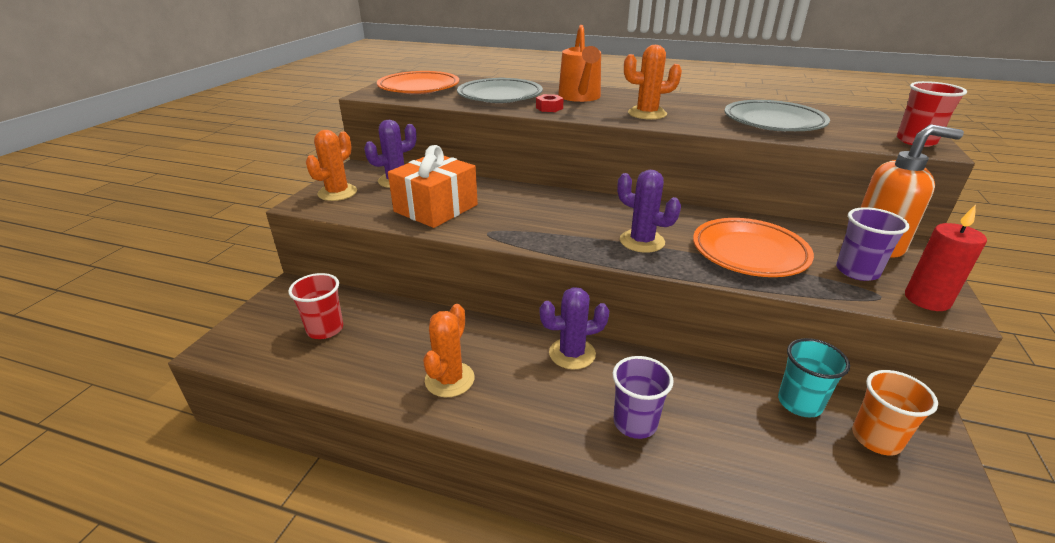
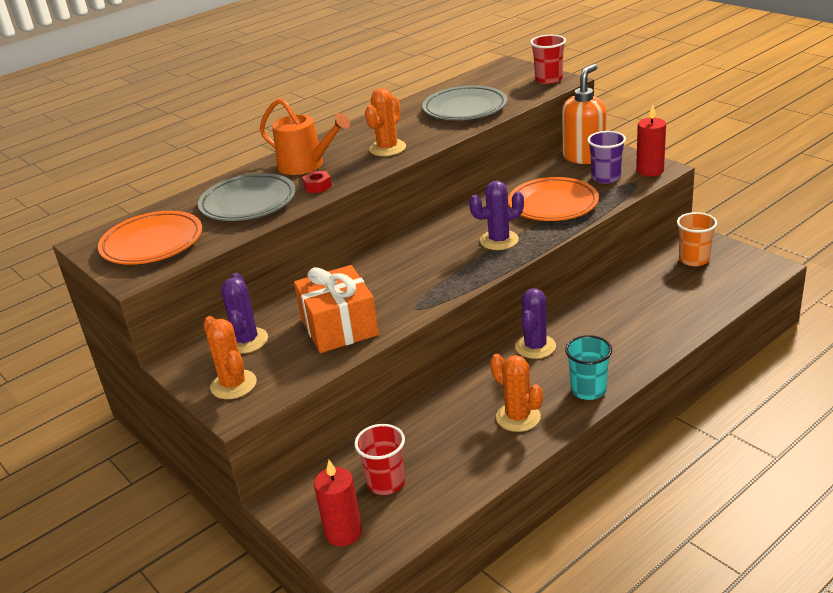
camera: 55 degrees left, 0 degrees up
(257, 328) = (343, 532): none -> red candle
(635, 423) = (624, 342): purple cup -> none
(799, 403) = (651, 272): turquoise cup -> turquoise cup (588, 390)

